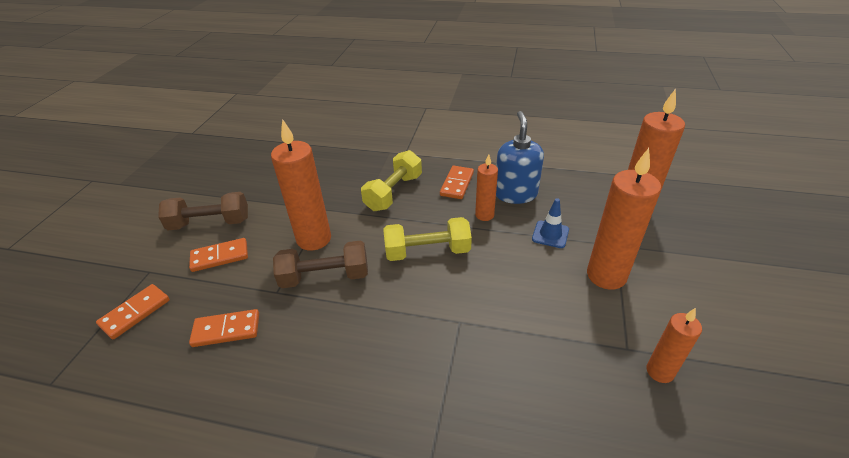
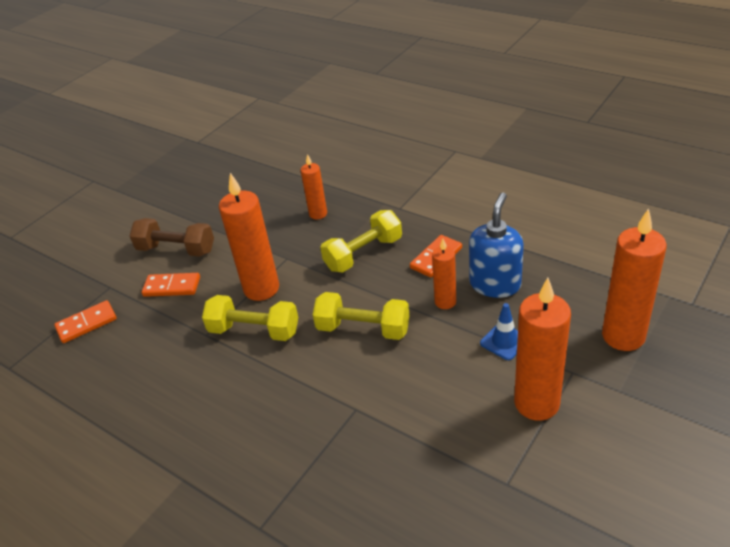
camera: 25 degrees right, 0 degrees up
(226, 330) = (151, 359): orange domino -> none
(325, 277) = (254, 331): brown dumbbell -> yellow dumbbell
(660, 371) = (525, 516): orange candle -> orange candle (318, 214)

